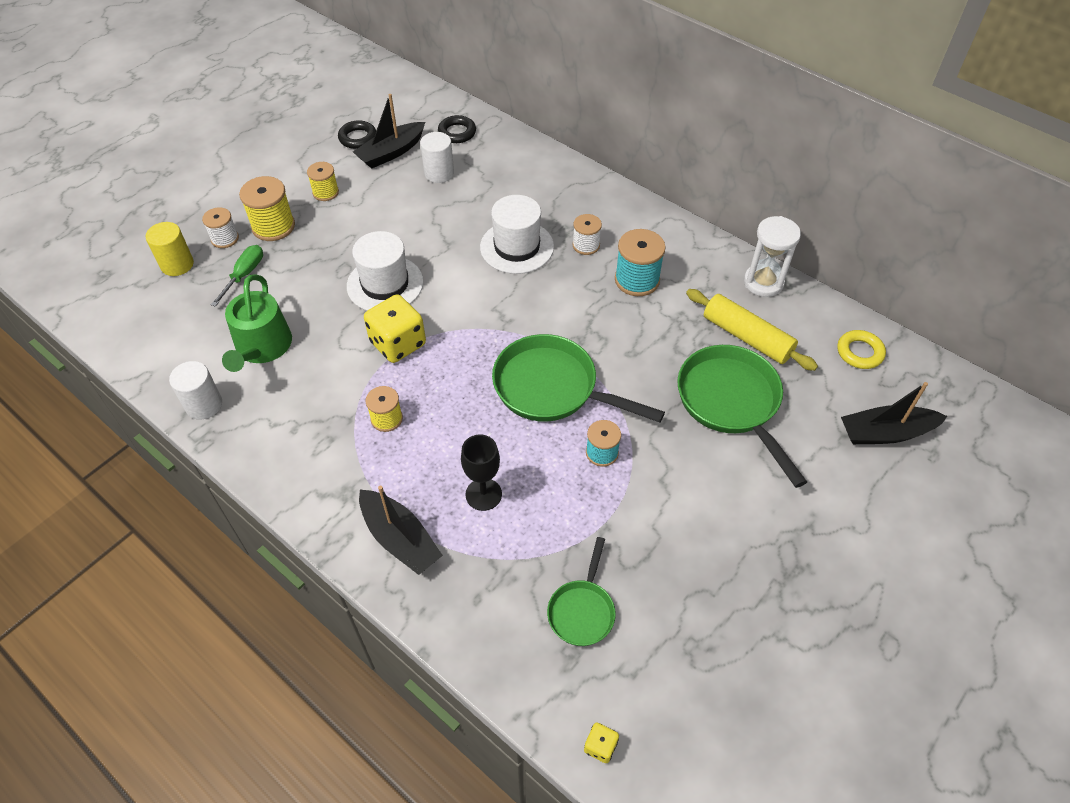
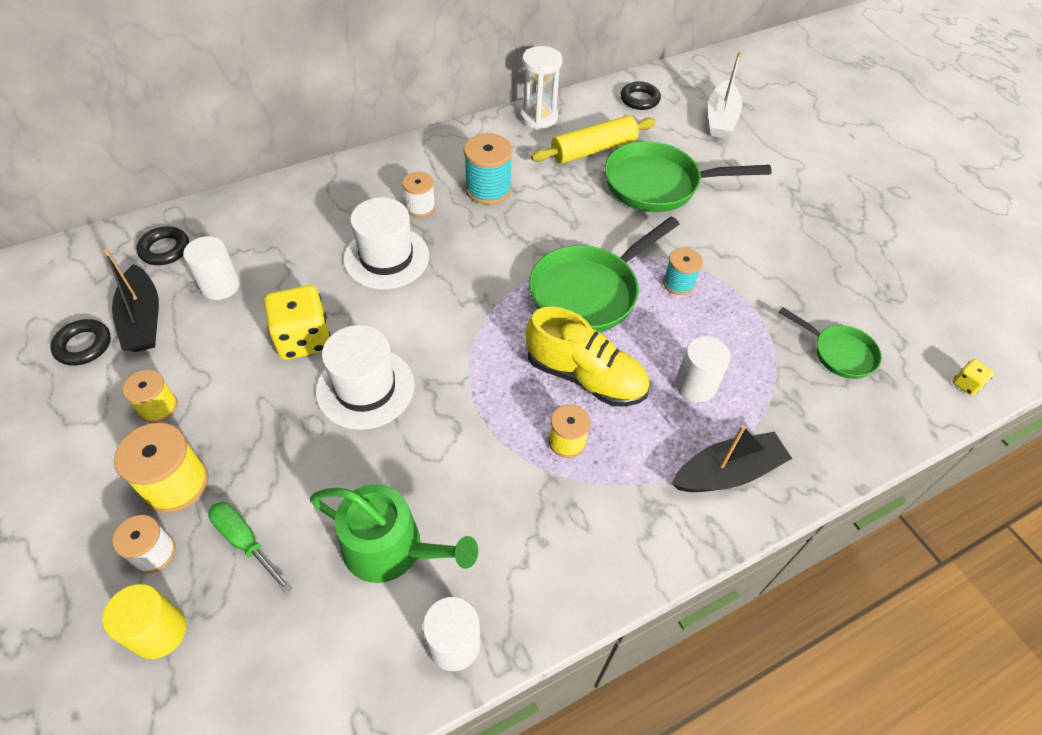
camera: 70 degrees left, 0 degrees up
(398, 343) = (464, 401): yellow dice -> yellow dice (303, 339)
(456, 412) = (585, 376): none -> yellow shoe
(483, 494) = (695, 385): black goblet -> white cylinder
(859, 352) = (639, 99): yellow ring -> black ring
(885, 433) = (720, 119): black boat -> white boat

